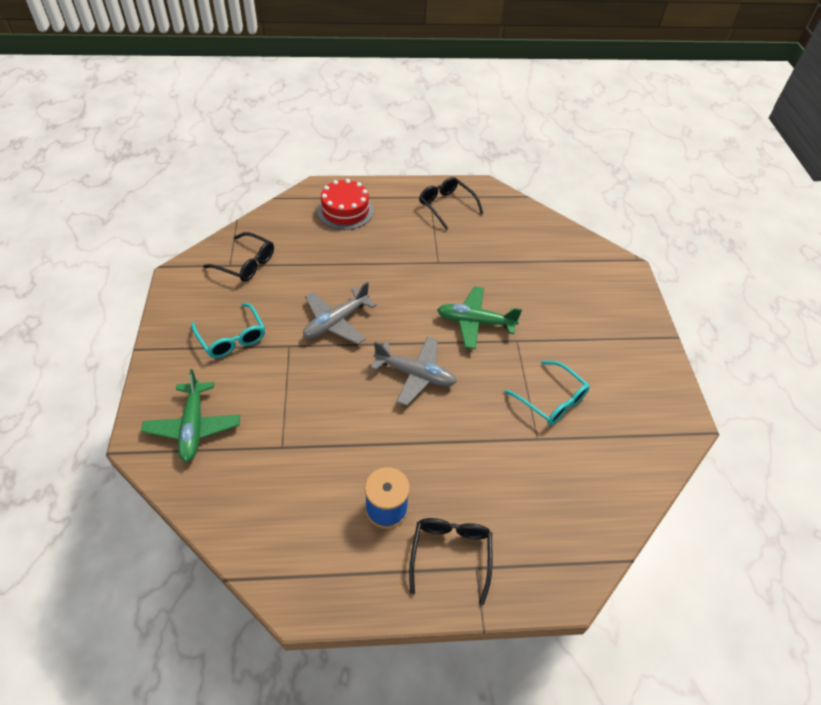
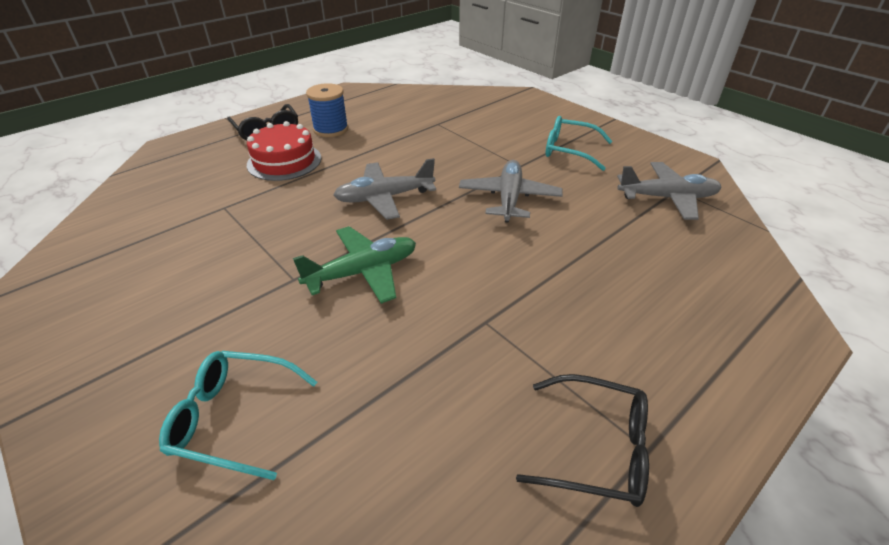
camera: 145 degrees right, 10 degrees down
(193, 427) = (507, 109): green plane -> none
(246, 264) = (667, 198): black glasses -> grey plane
(345, 210) = (703, 320): red cake -> red cake (284, 161)
(552, 400) = (218, 242): turquoise glasses -> turquoise glasses (233, 418)

